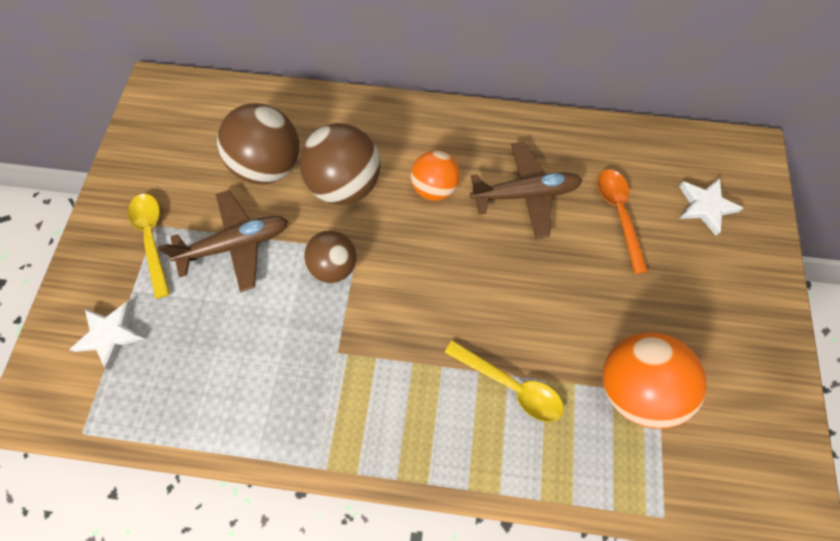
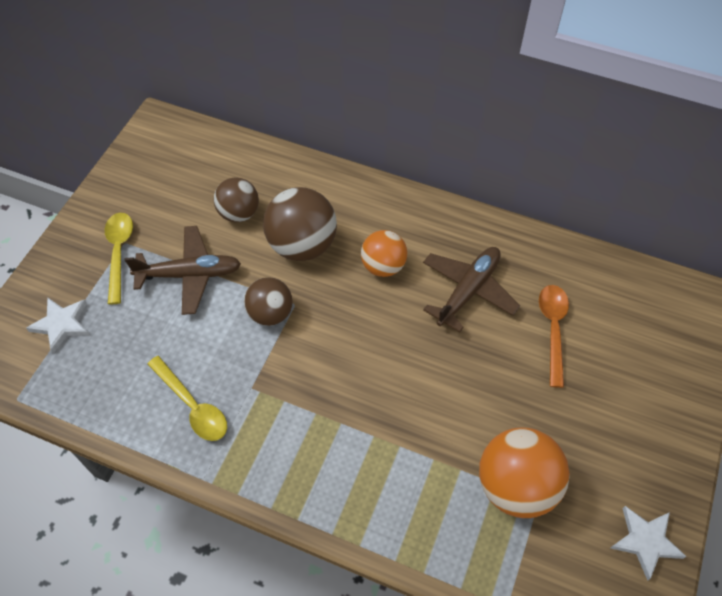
camera: 15 degrees right, 10 degrees down
(270, 166) = (239, 213): brown ball -> brown ball, size x0.63
(510, 385) = (399, 455): yellow spoon -> yellow spoon (192, 405)
(525, 194) = (468, 290): brown plane -> brown plane turned 60 degrees counterclockwise
(705, 206) = (642, 342): white star -> white star (645, 541)

